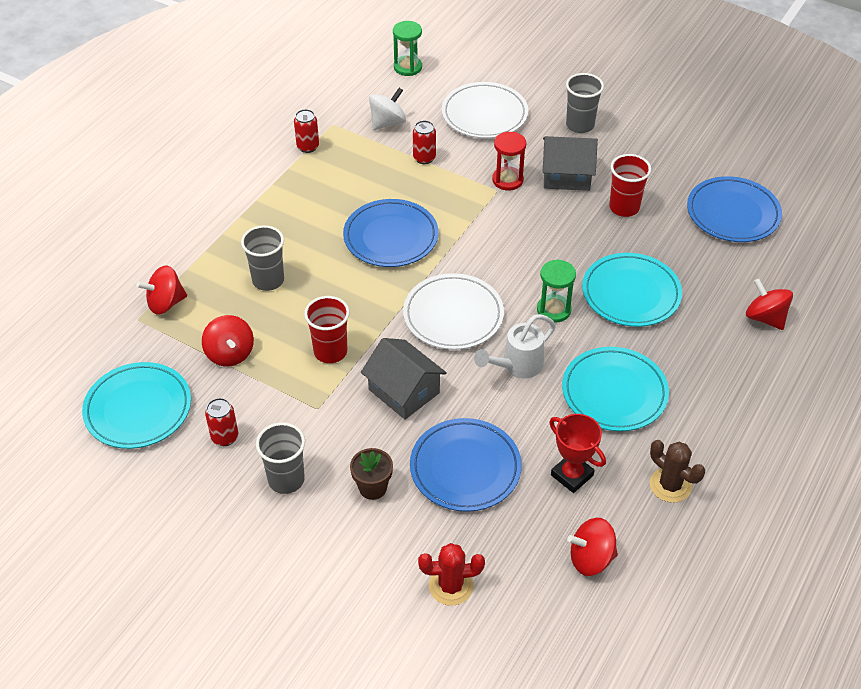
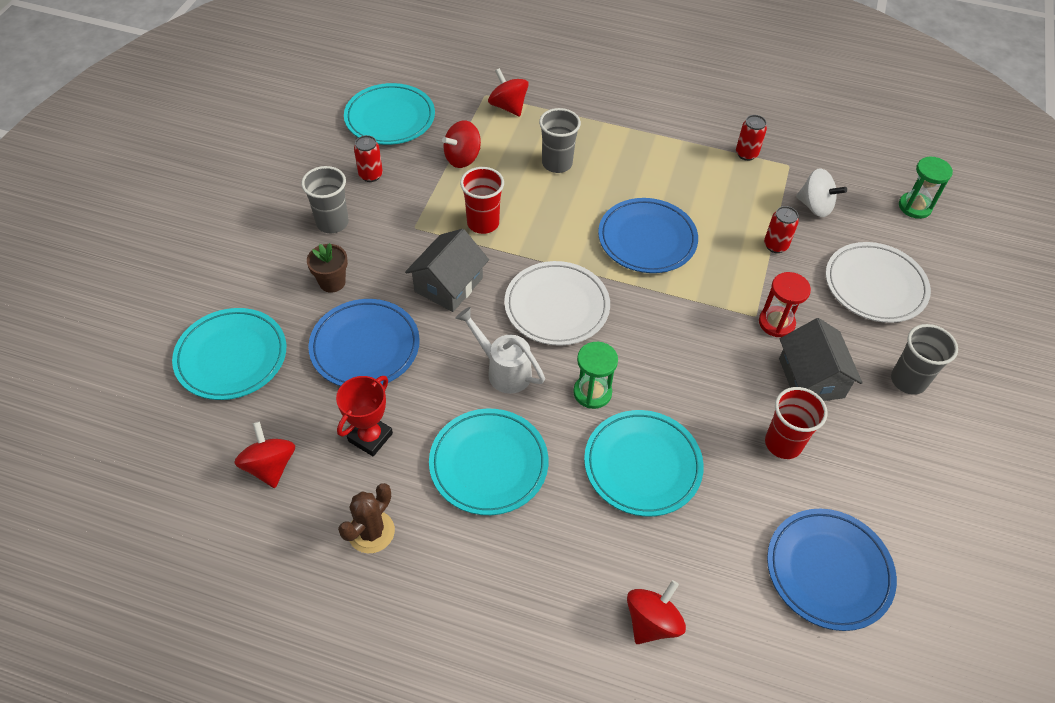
camera: 75 degrees right, 5 degrees up
(451, 586) = (231, 357): red cactus -> turquoise plate

